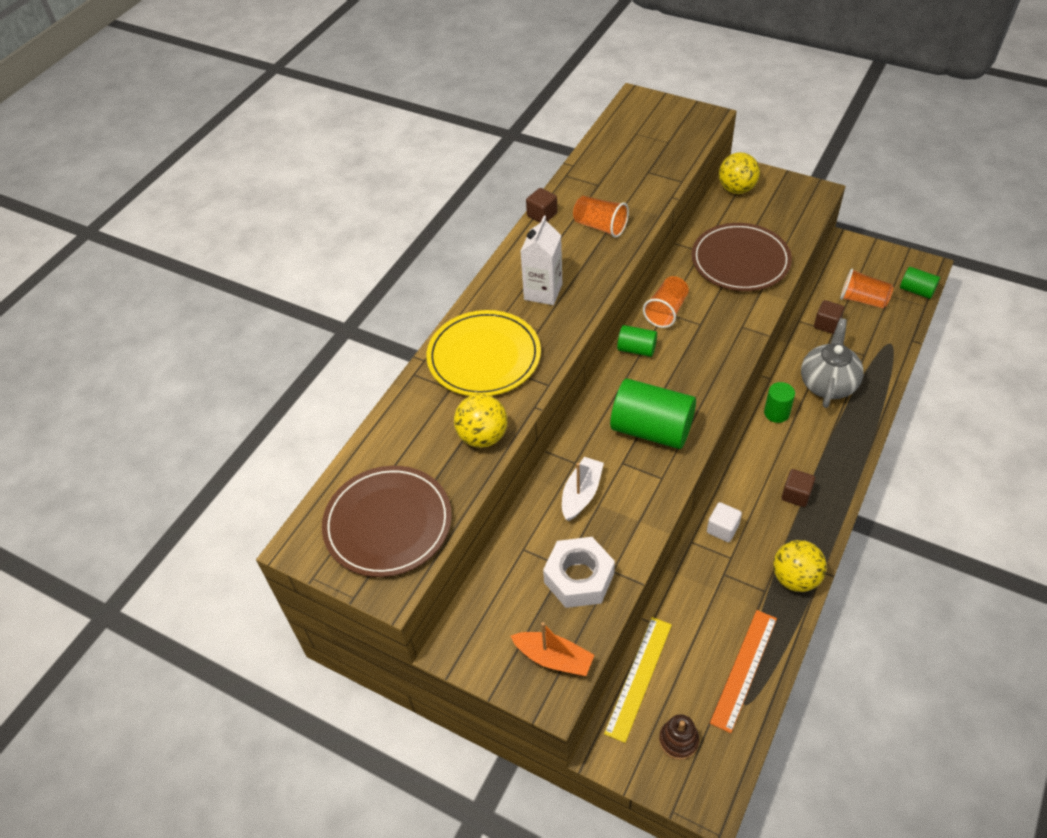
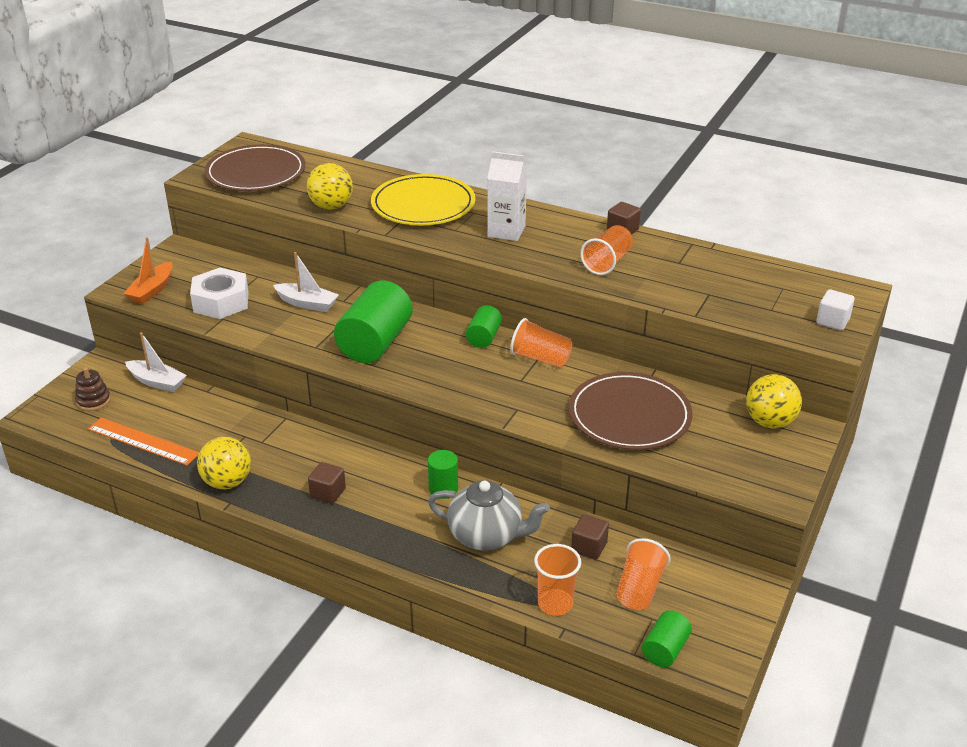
camera: 85 degrees right, 15 degrees down
(638, 677) = (157, 382): yellow ruler -> white boat
(722, 529) = (296, 438): white cube -> white cube (832, 321)
(890, 344) = (555, 603): none -> orange cup

